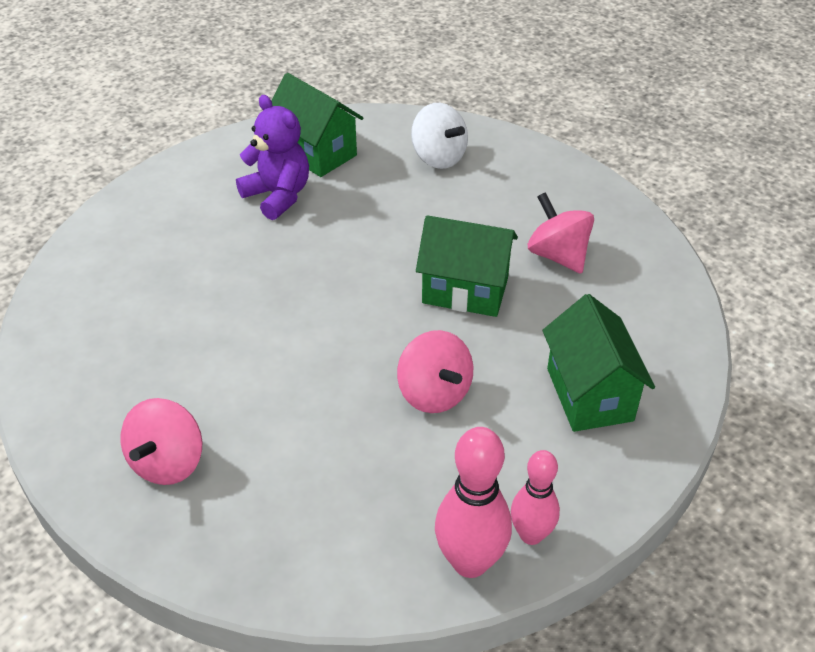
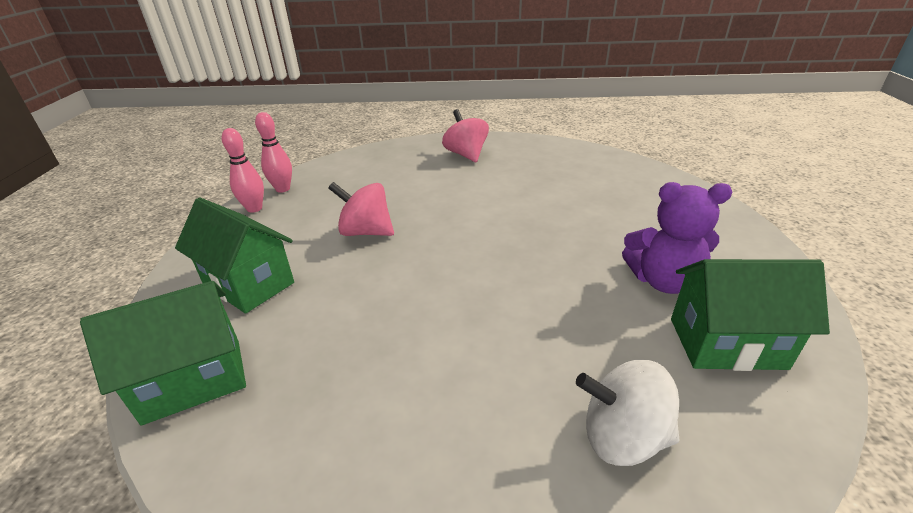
camera: 140 degrees right, 10 degrees down
(465, 291) = (411, 300): green house -> green house (193, 380)
(470, 562) = (283, 189): pink bowling pin -> pink bowling pin, size x0.66
(558, 255) = (351, 388): pink spinning top -> none

